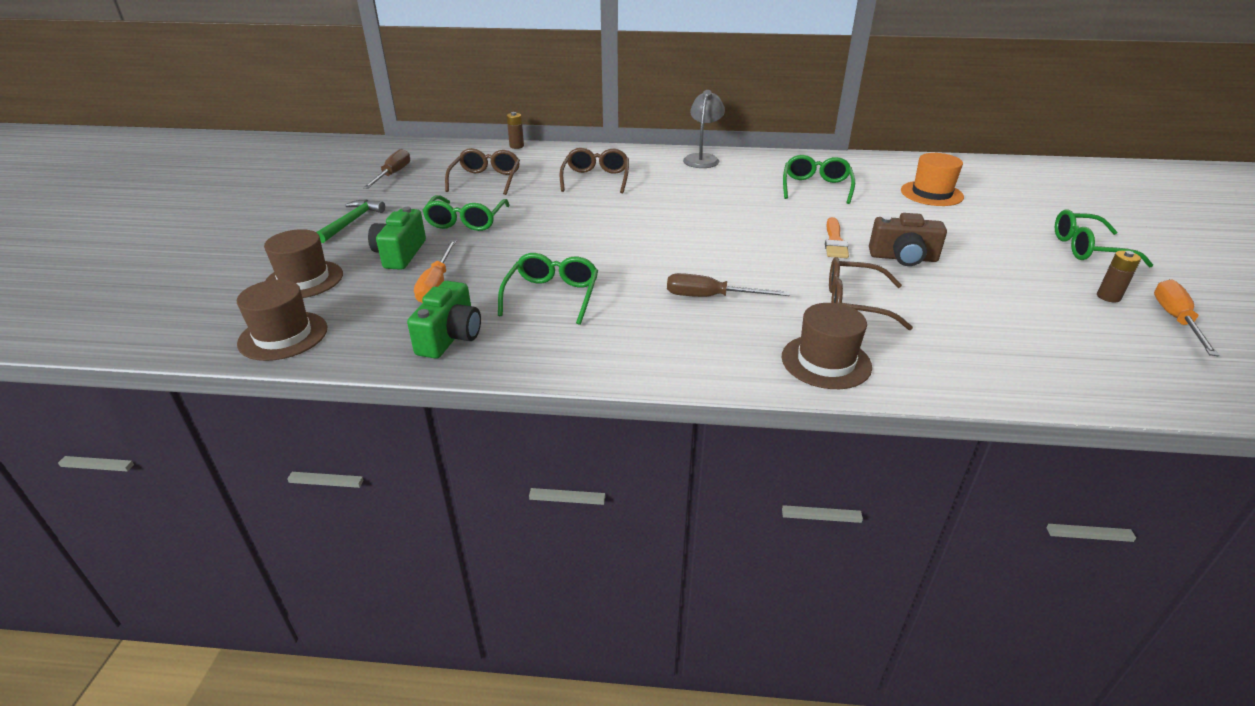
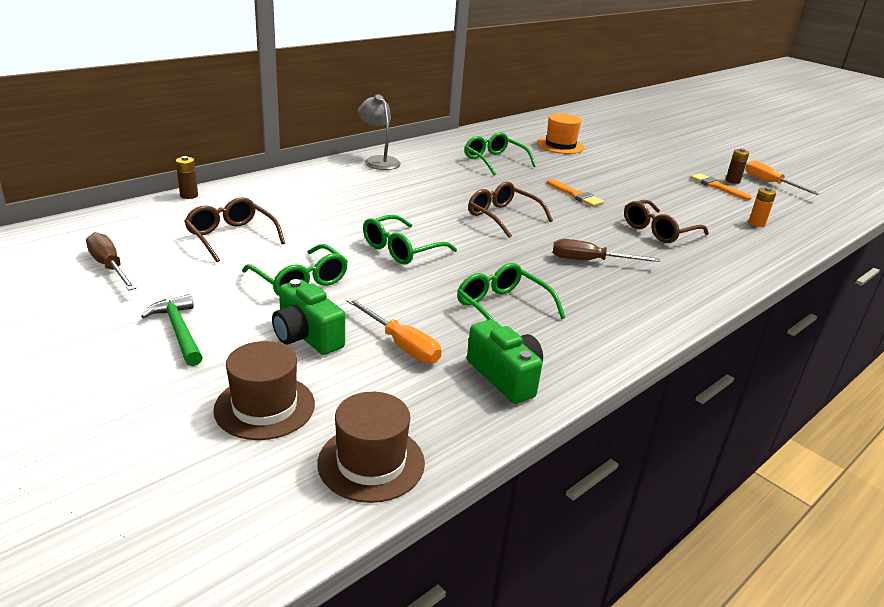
camera: 50 degrees left, 5 degrees down
(596, 179) = (331, 203): brown glasses -> brown glasses (502, 217)
(711, 297) = (590, 261): brown screwdriver -> brown screwdriver turned 45 degrees clockwise
(826, 362) = (713, 271): brown hat -> none
(903, 258) = (625, 192): brown camera -> none
(1020, 348) = (756, 223): none -> orange battery
(1062, 294) = (717, 186): none -> orange brush
(1087, 249) = (680, 157): green glasses -> green glasses (401, 250)

